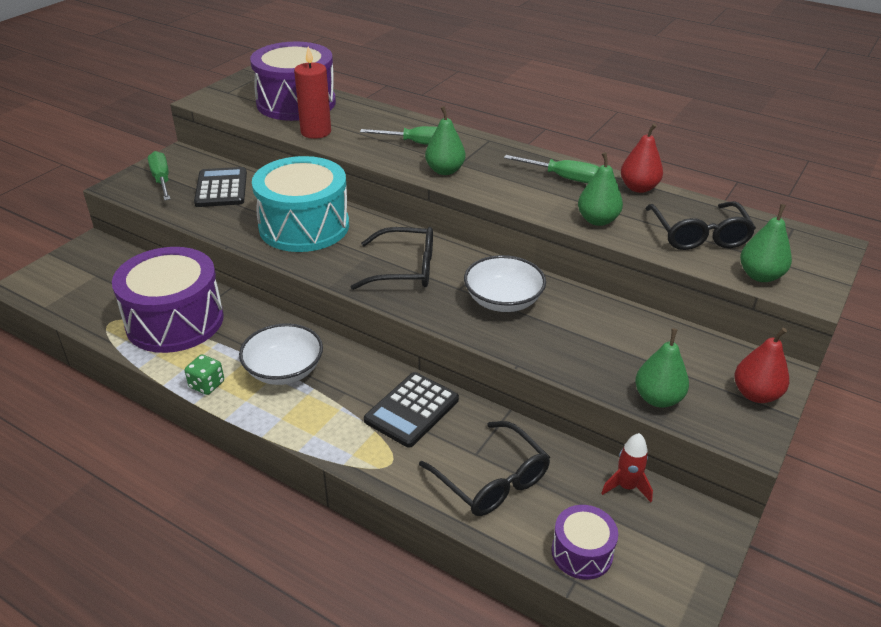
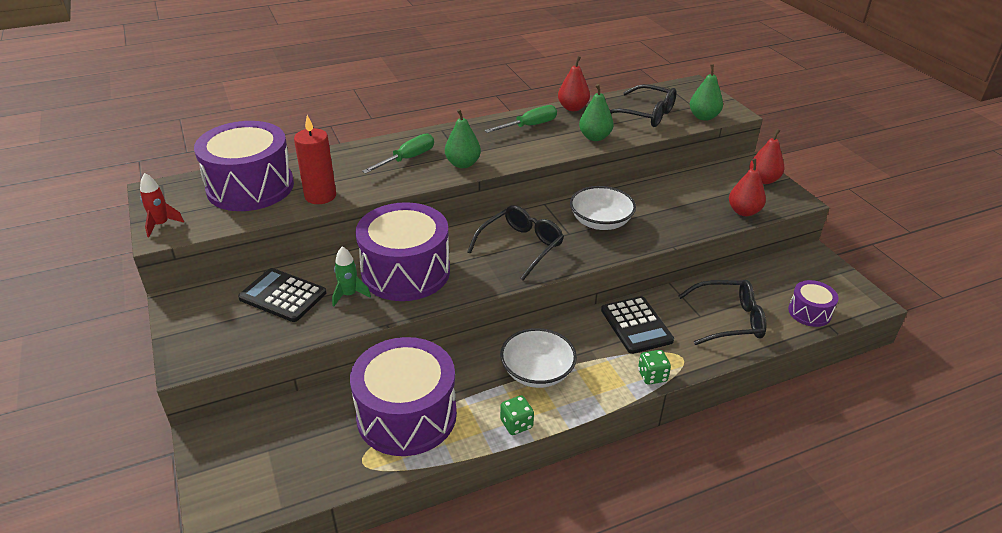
camera: 55 degrees left, 0 degrees up
(161, 180) = (215, 328): green screwdriver -> none
(248, 214) = (349, 295): none -> green rocket
(304, 226) = (405, 272): turquoise drum -> purple drum
(342, 450) = (652, 376): none -> green dice
(626, 487) = (768, 271): red rocket -> red rocket (161, 224)
(658, 398) = (743, 211): green pear -> red pear

